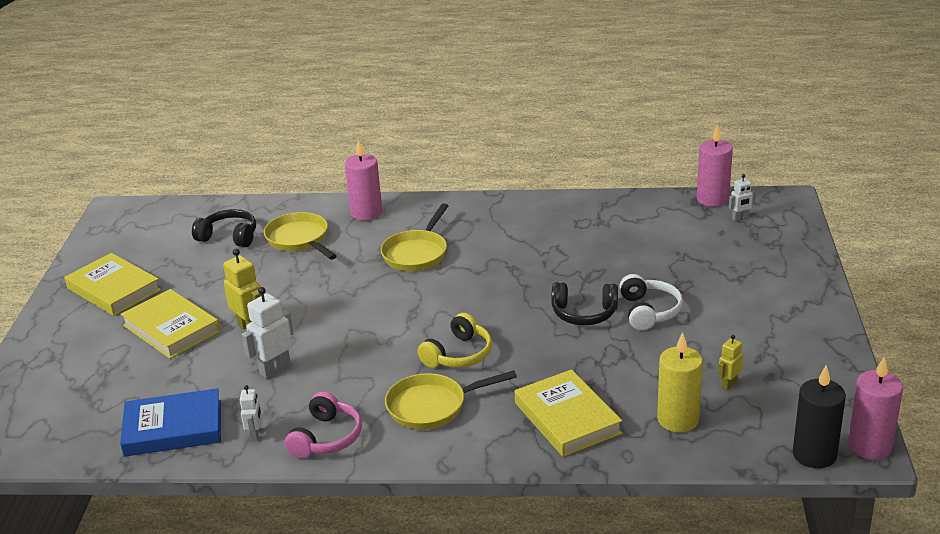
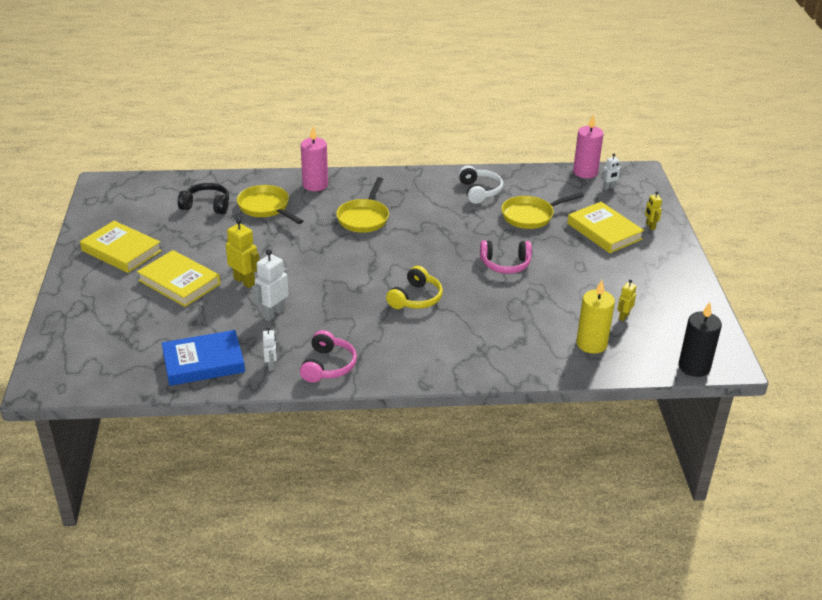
camera: 10 degrees left, 5 degrees up
(432, 406) = (404, 339): yellow pan -> yellow pan (530, 216)
(567, 418) = (509, 345): yellow book -> yellow book (604, 231)
(584, 313) = (505, 264): black headphones -> pink headphones
(649, 311) = (554, 261): white headphones -> white headphones (479, 191)
(786, 268) = (650, 226): none -> yellow robot
(870, 446) = (732, 359): pink candle -> none

